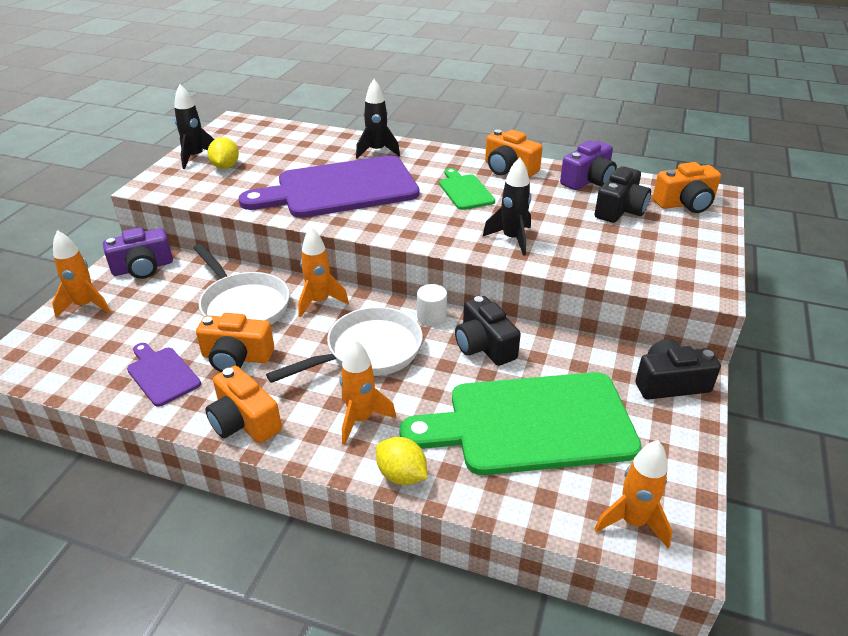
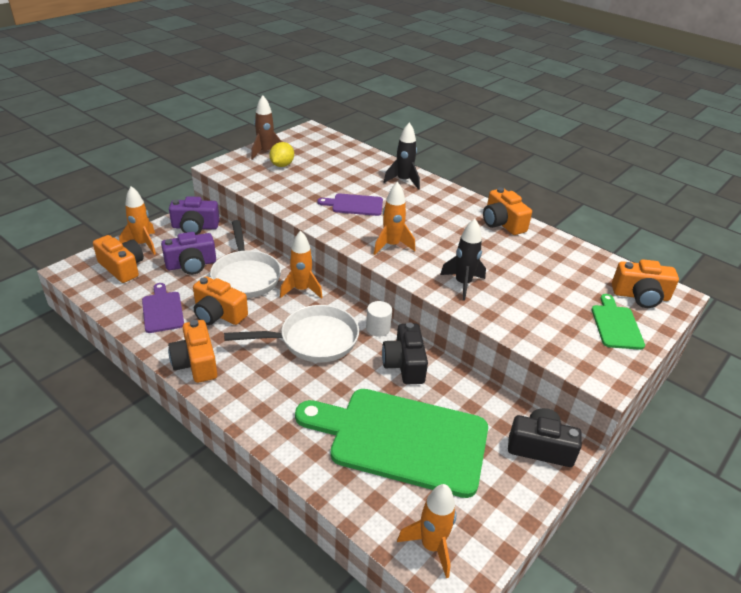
camera: 20 degrees right, 0 degrees up
(75, 340) = (122, 267): none -> orange camera
(196, 157) = (265, 152): black rocket -> brown rocket
(340, 189) = (354, 205): purple cutting board -> purple cutting board, size x0.46
(361, 419) = (276, 390): orange rocket -> orange rocket (391, 245)
(401, 475) = (279, 442): yellow lemon -> none
(465, 191) = (452, 232): green cutting board -> green cutting board (616, 325)
(588, 180) = (565, 251): purple camera -> purple camera (191, 265)
(620, 210) = (575, 285): black camera -> none

